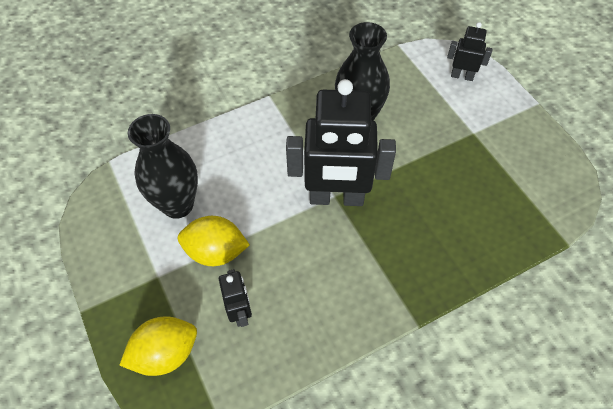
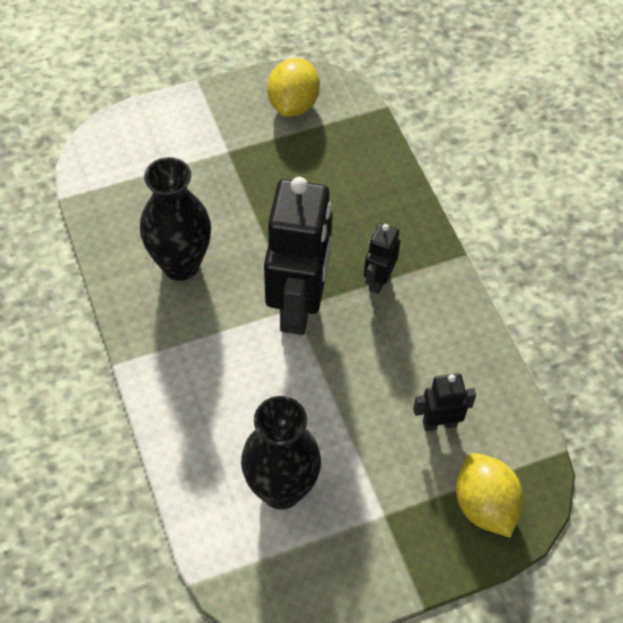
camera: 85 degrees left, 0 degrees up
(216, 252) = (357, 445): yellow lemon -> yellow lemon (293, 104)
(462, 76) = (136, 142): black robot -> black robot (378, 280)

